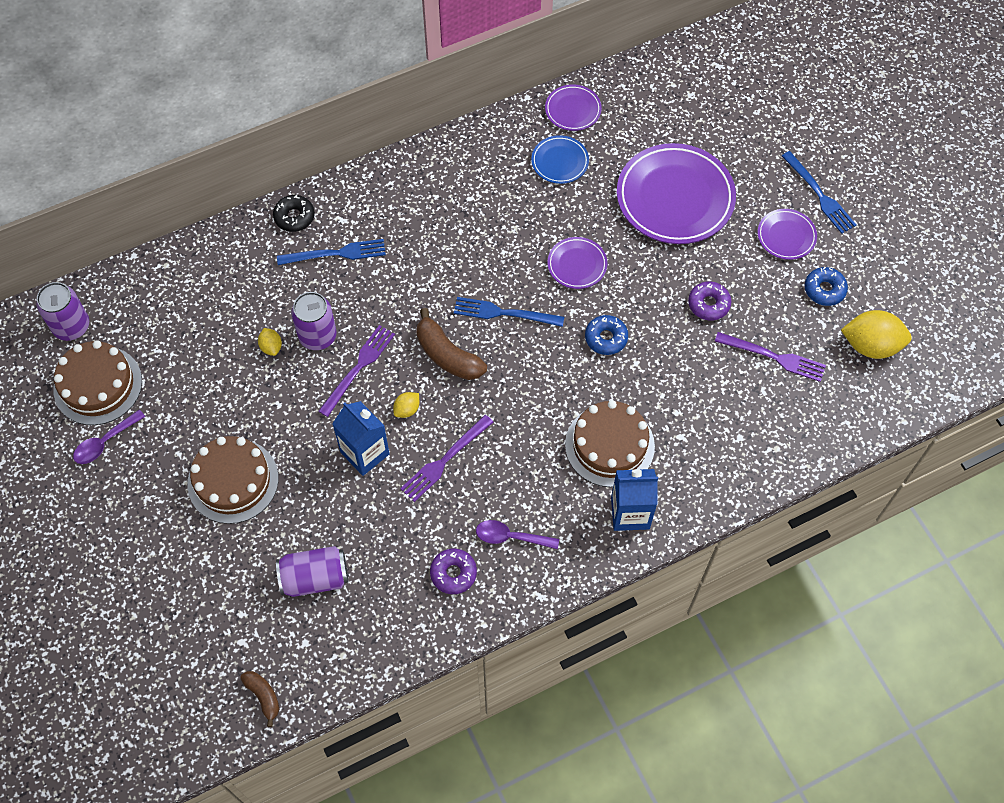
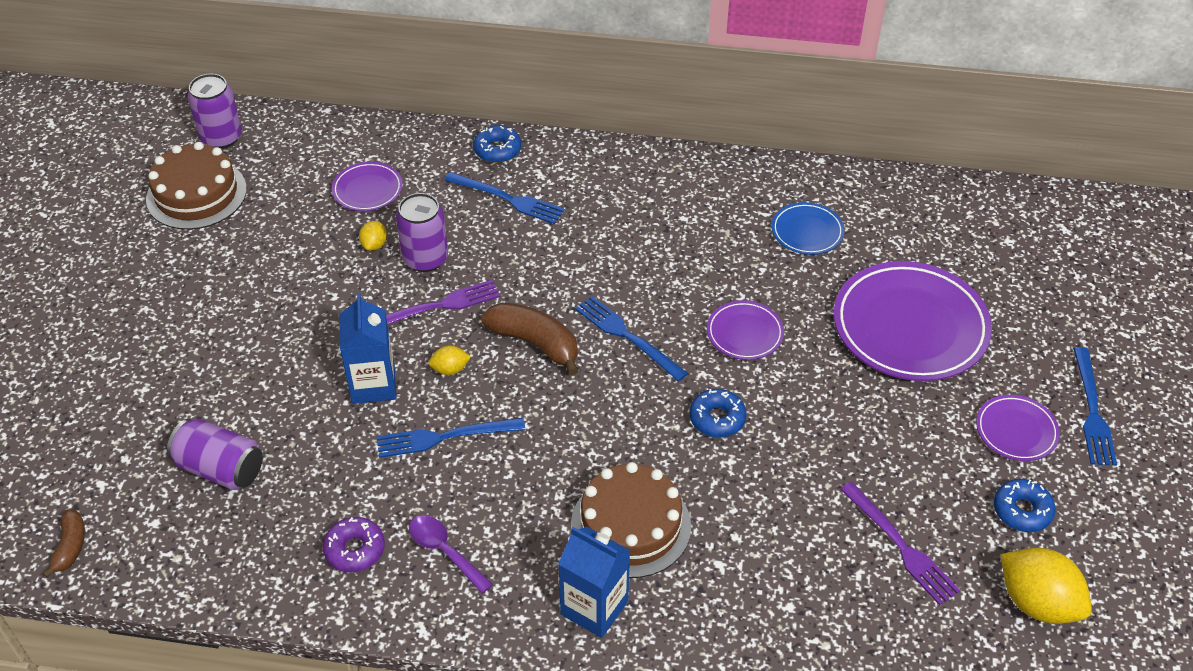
camera: 35 degrees right, 15 degrees down
(105, 442) = (156, 242): purple spoon -> none
(233, 481) = (231, 338): brown cake -> none
(294, 217) = (497, 150): black donut -> blue donut
(445, 460) = (444, 437): purple fork -> blue fork
(447, 355) = (535, 343): brown banana -> brown banana turned 135 degrees clockwise
(573, 110) = (861, 193): purple plate -> purple plate (367, 190)
(708, 304) = (864, 449): purple donut -> none

